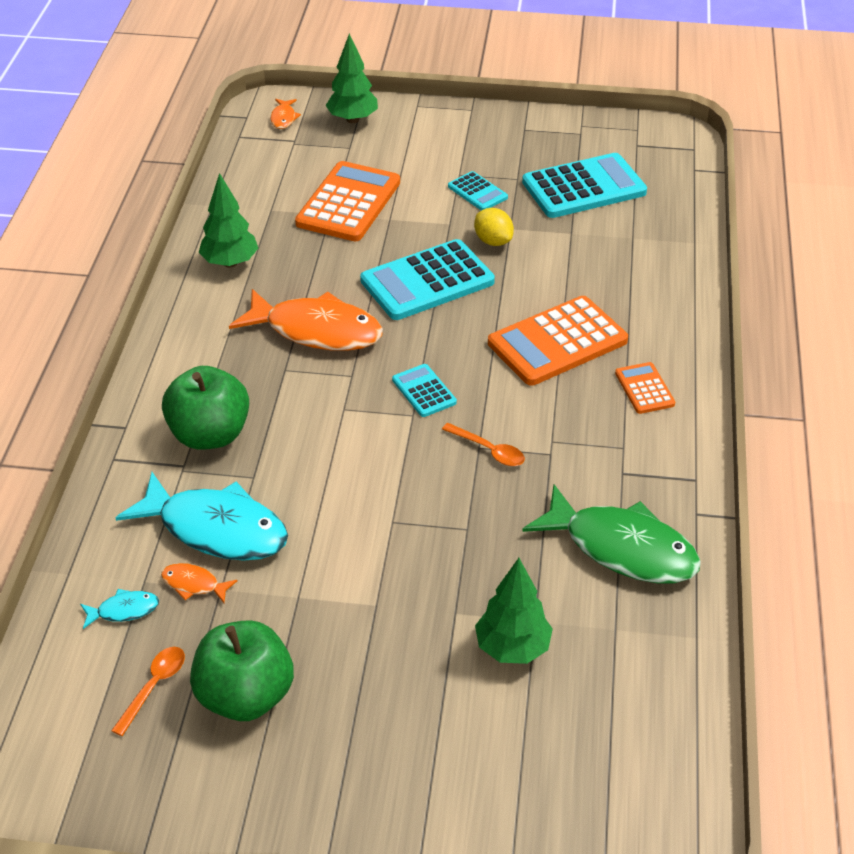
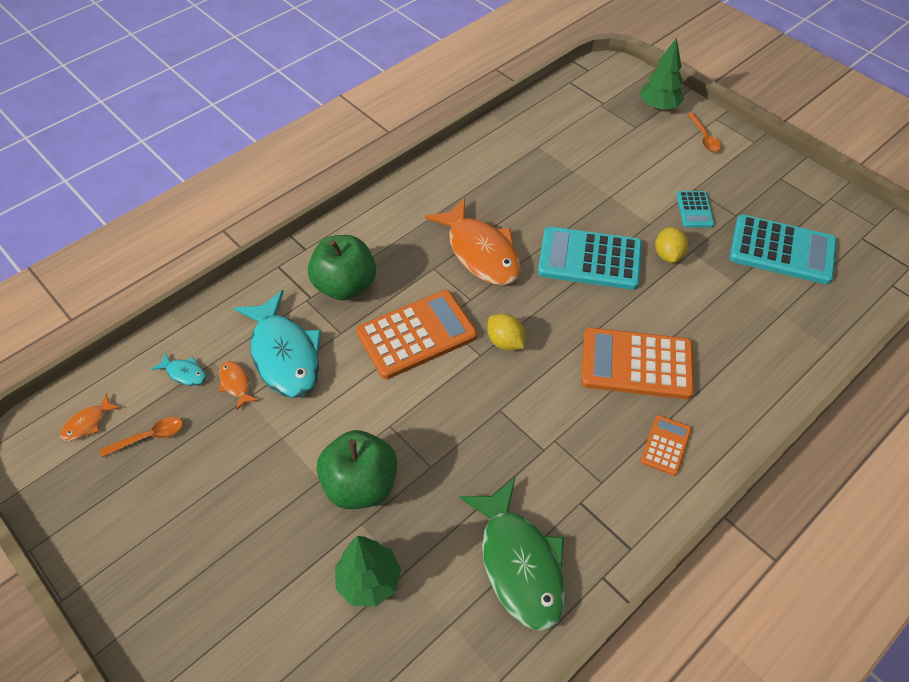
camera: 40 degrees right, 10 degrees up
(230, 263) = (475, 170): green tree -> none
(245, 696) = (187, 484): green apple -> green apple (360, 485)
(283, 118) = (612, 83): orange fish -> orange fish (88, 423)
(348, 203) = (594, 169): orange calculator -> orange calculator (416, 334)
(424, 391) = (505, 342): turquoise calculator -> yellow lemon
(489, 450) = (504, 417): orange spoon -> orange spoon (704, 138)

